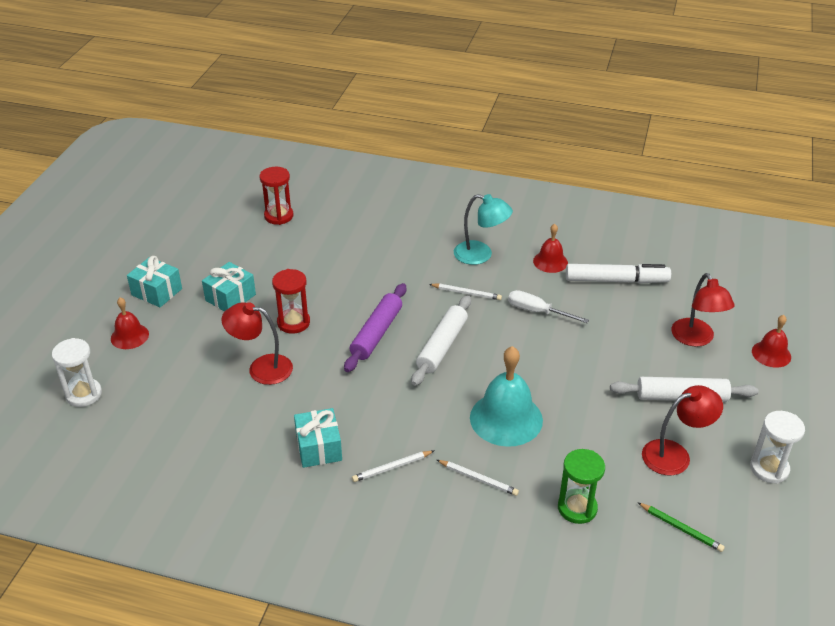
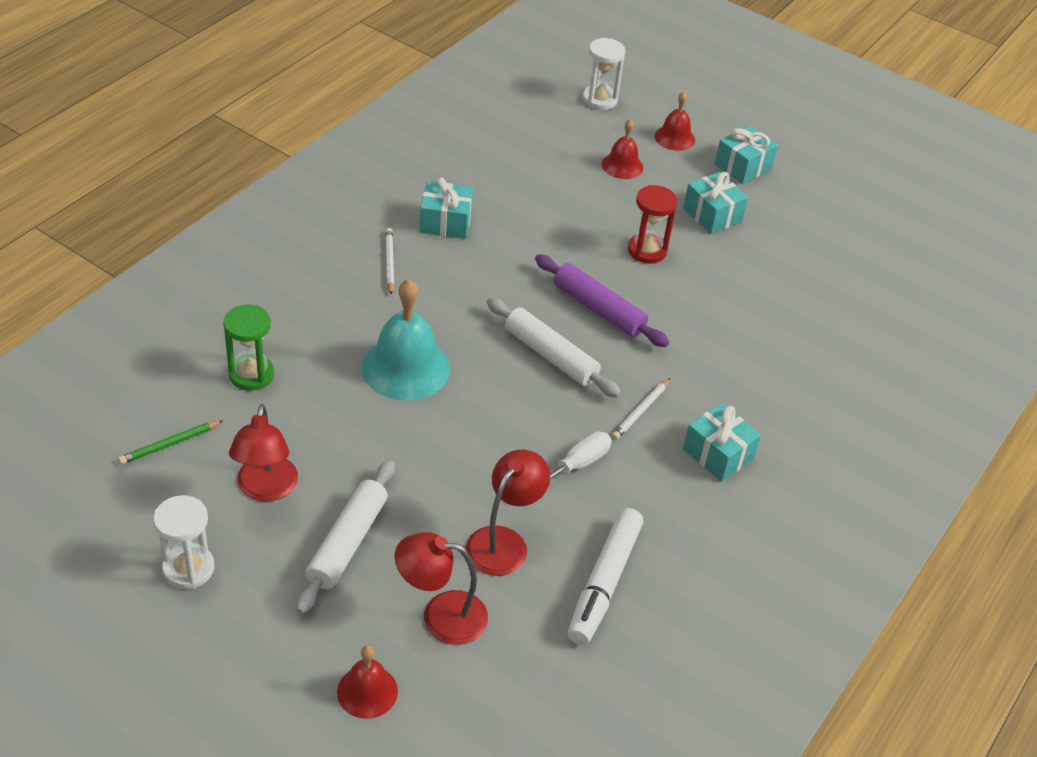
camera: 105 degrees right, 5 degrees up
(261, 368) = (582, 212): red lamp -> red lamp (504, 541)
(279, 216) = (868, 287): red hourglass -> none
(478, 479) = (336, 317): white pencil -> none
(480, 255) = (718, 454): turquoise lamp -> turquoise gift
(550, 261) = (676, 524): red bell -> red bell (622, 165)

